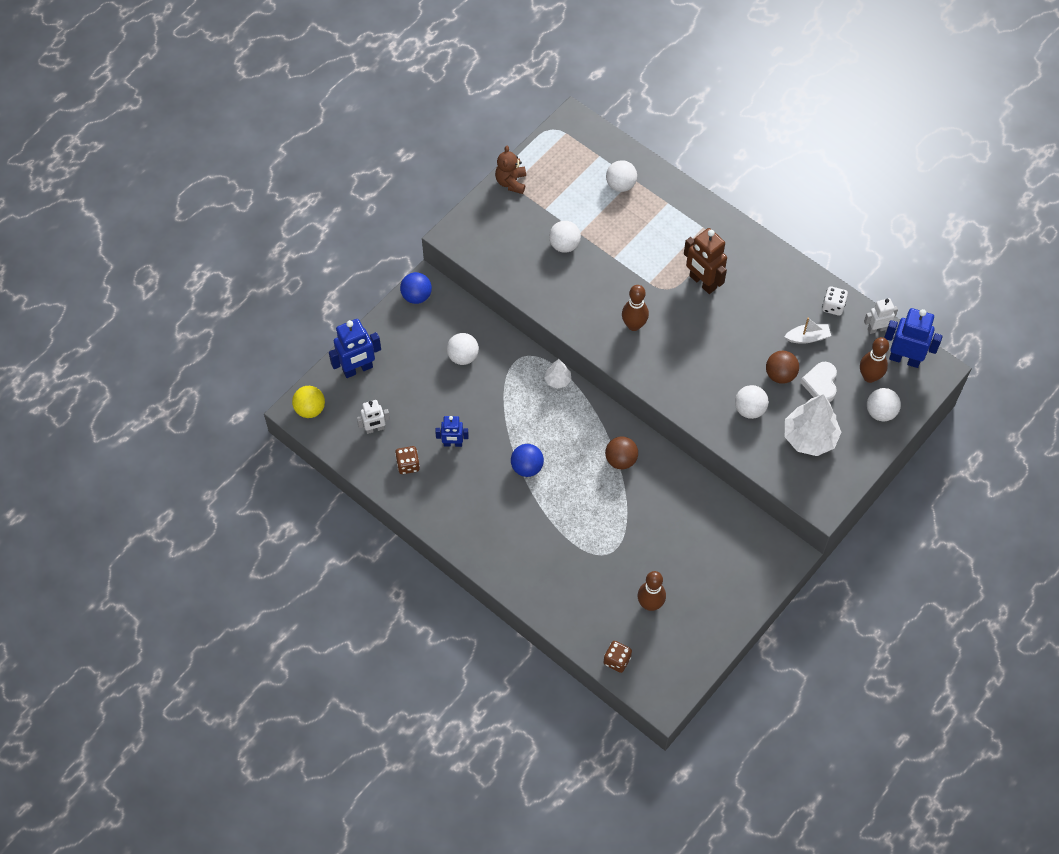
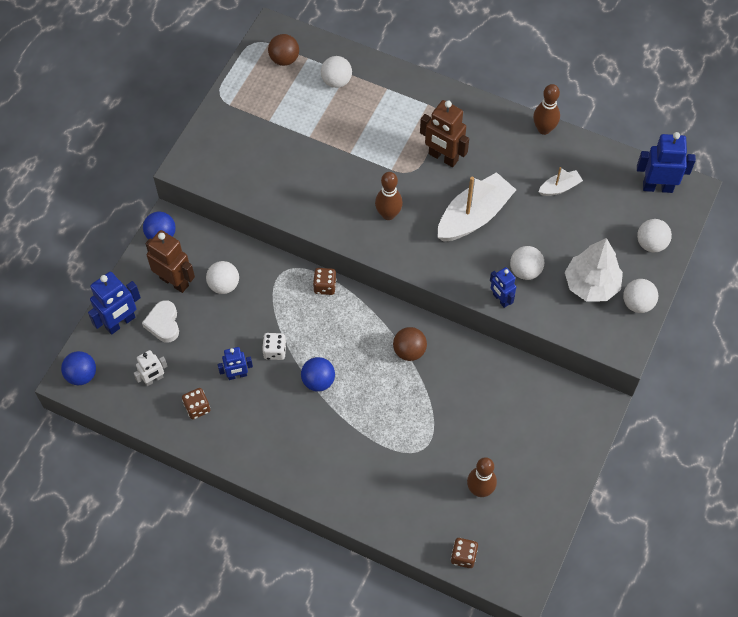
camera: 15 degrees left, 0 degrees up
(310, 409) = (82, 375): yellow ball -> blue ball
(417, 342) = (174, 281): none -> brown robot
(511, 182) = (228, 102): brown teddy bear -> none
(558, 380) = (325, 286): white tree -> brown dice
(564, 245) = (297, 151): white ball -> white ball (637, 303)
(716, 346) = (474, 216): none -> white boat
(717, 431) = (500, 299): none -> blue robot
(780, 375) = (544, 230): brown ball -> brown ball (284, 59)
(820, 384) = (586, 230): white heart -> white heart (163, 323)
(833, 306) = (574, 152): white dice -> white dice (275, 351)
(869, 377) = (630, 212): brown bowling pin -> brown bowling pin (544, 129)
(876, 329) = (622, 164): white robot -> none

